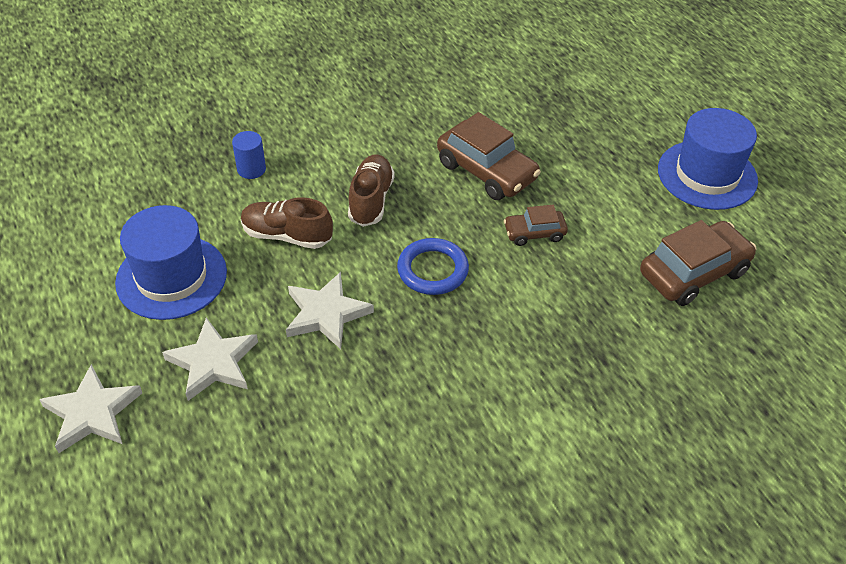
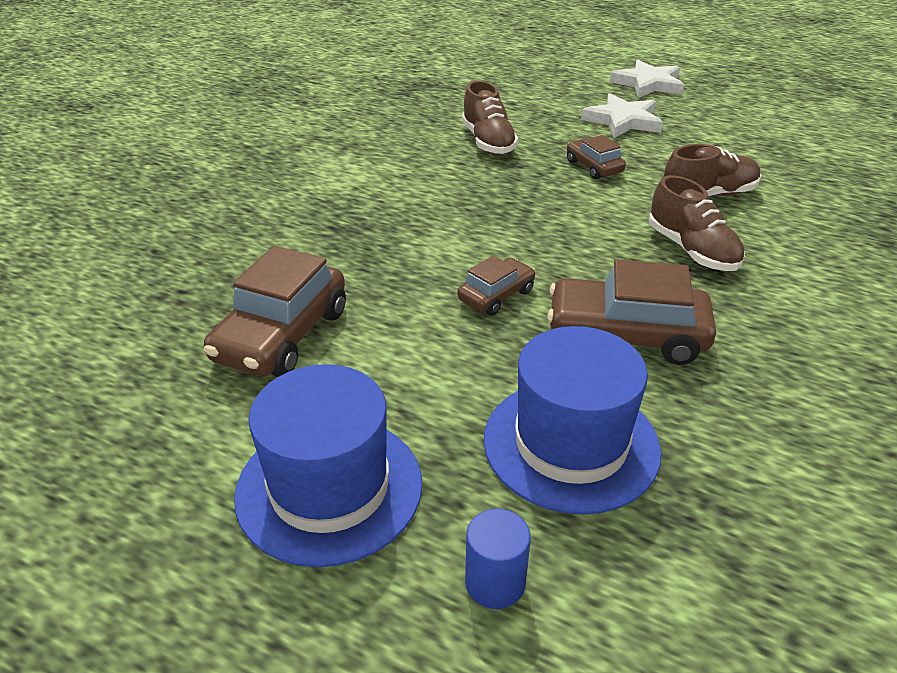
camera: 145 degrees right, 10 degrees down
(171, 277) = (734, 142): blue hat -> blue hat (571, 444)
(251, 169) = (835, 225): blue cylinder -> blue cylinder (495, 583)
(326, 313) = (594, 167): white star -> brown car
(374, 405) = (488, 142): none -> brown shoe
(432, 270) = (554, 224): blue ring -> none

